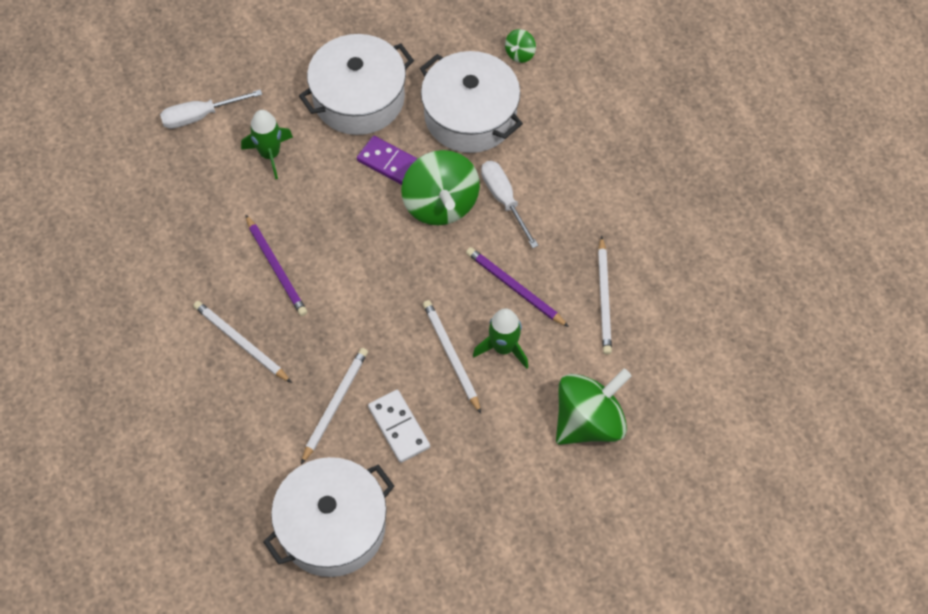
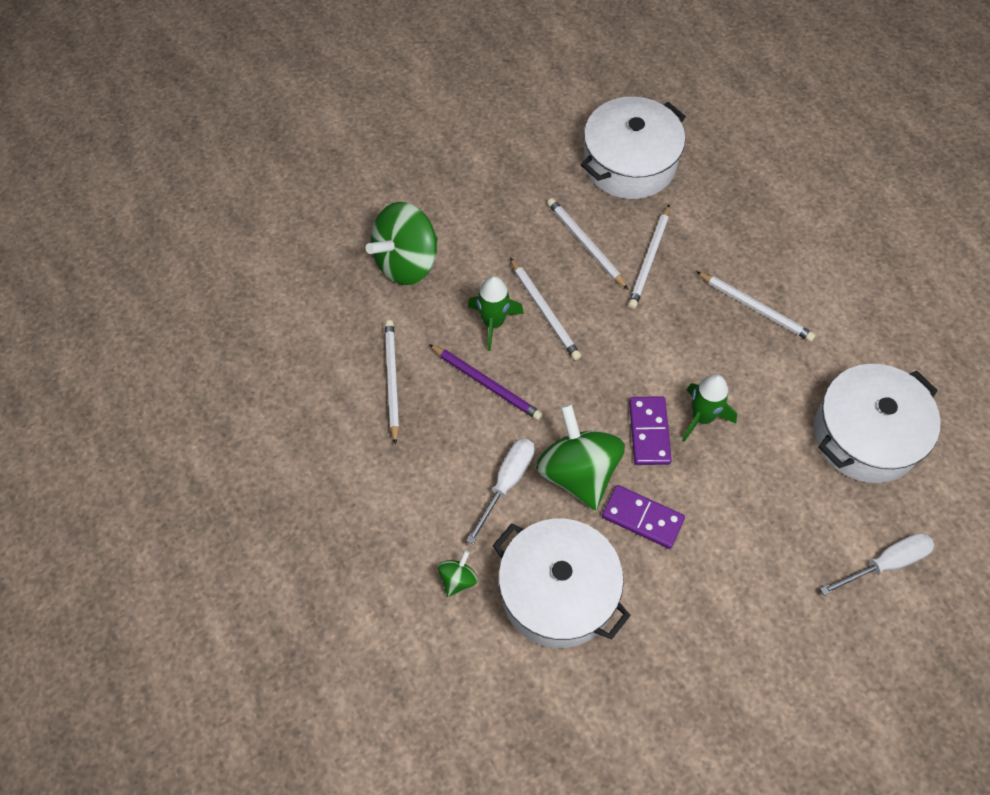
camera: 175 degrees right, 0 degrees up
(270, 154) = (787, 519): green rocket -> green rocket (702, 417)
(276, 267) = (741, 386): purple pencil -> none
(359, 98) = (699, 606): white pot -> white pot (866, 435)
(371, 233) = (649, 432): none -> purple domino
(399, 427) = (585, 244): white domino -> white pencil
(504, 200) = (506, 483): white screwdriver -> white screwdriver turned 120 degrees counterclockwise
(520, 54) = (503, 693): green spinning top -> green spinning top (458, 579)

